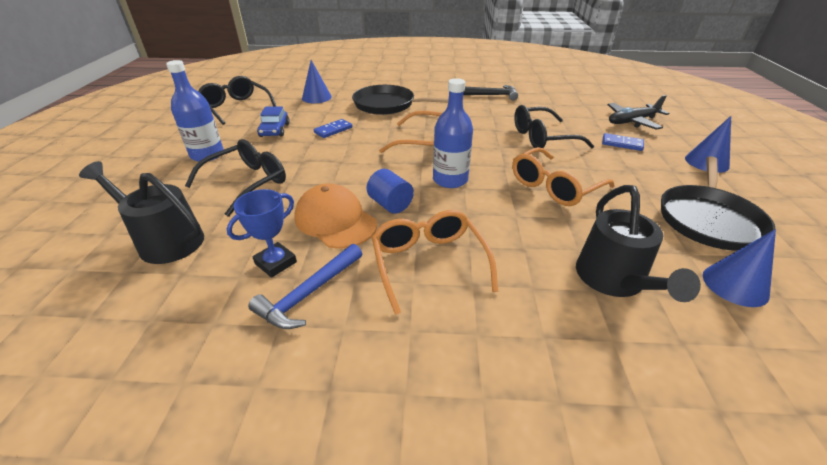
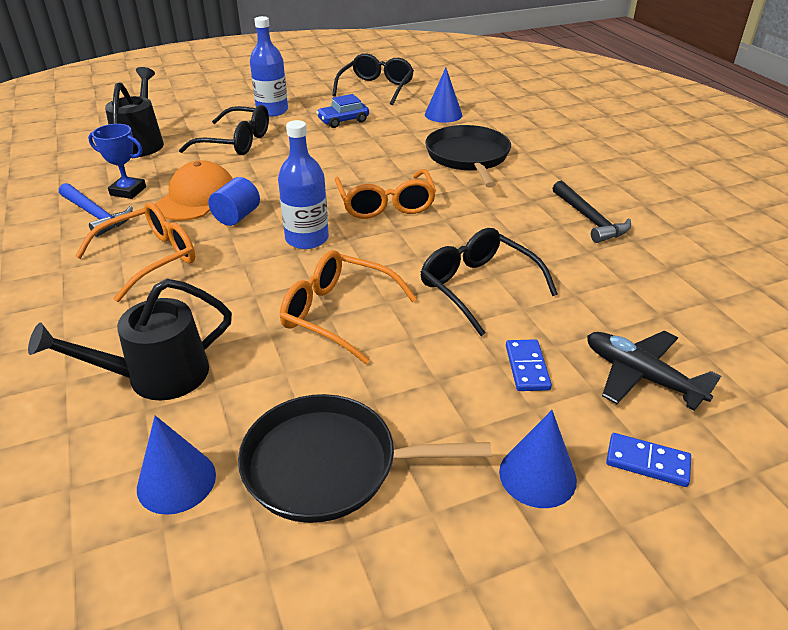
camera: 65 degrees right, 0 degrees up
(309, 293) = (95, 215): blue hammer -> blue hammer turned 150 degrees counterclockwise
(333, 130) = (369, 147): blue domino -> blue domino (647, 462)

